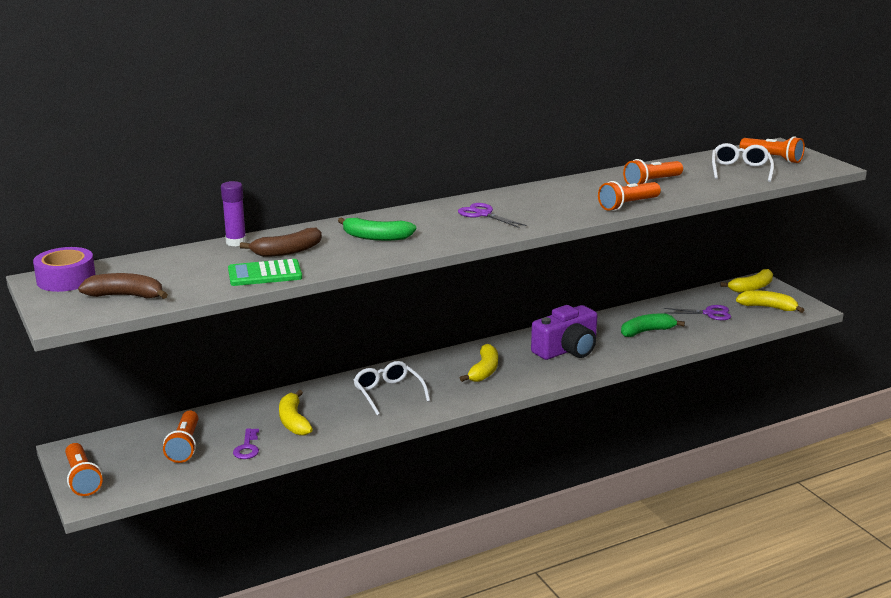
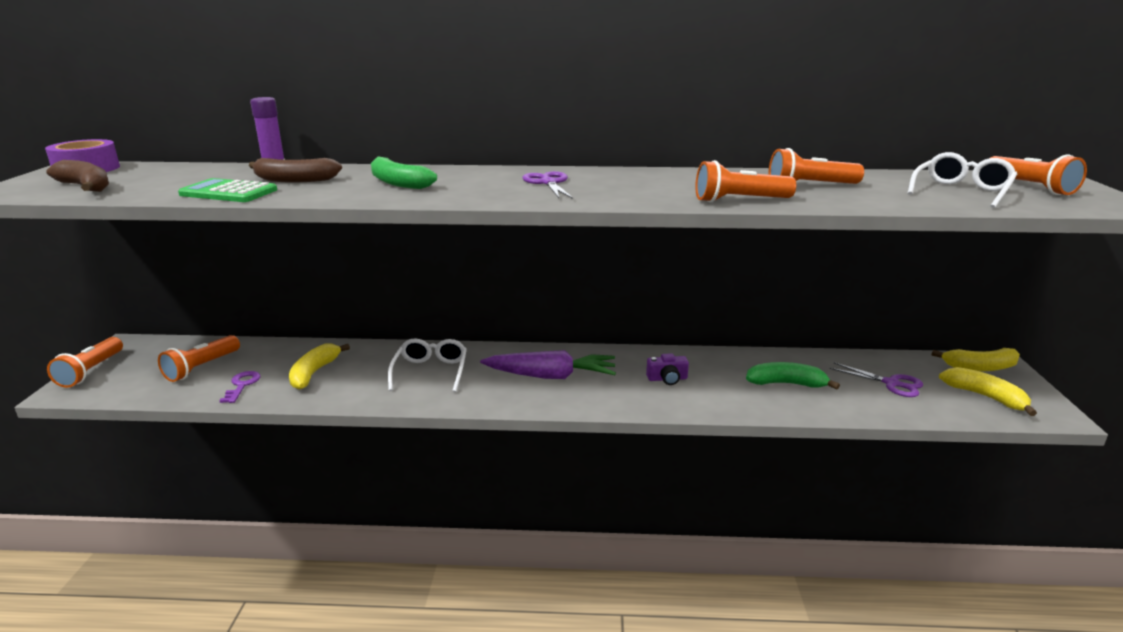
camera: 30 degrees right, 0 degrees up
(247, 447) = (242, 385): purple key -> purple key turned 150 degrees clockwise
(484, 371) = (551, 376): yellow banana -> purple carrot
(567, 350) = (667, 379): purple camera -> purple camera, size x0.47

